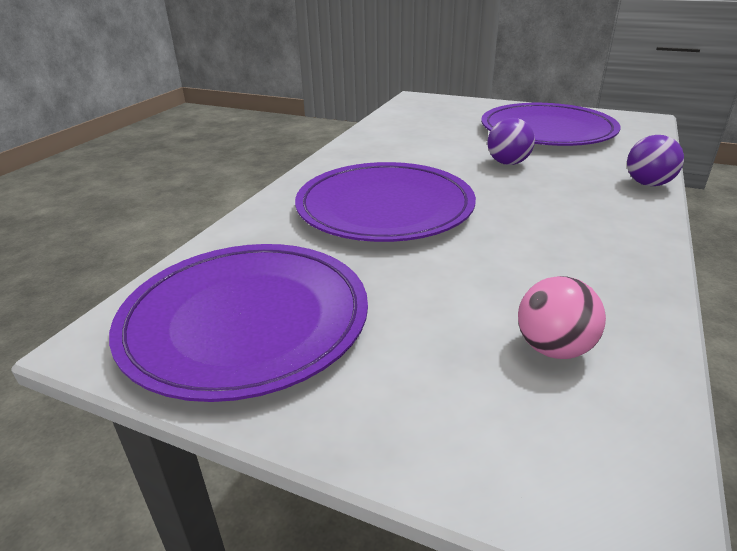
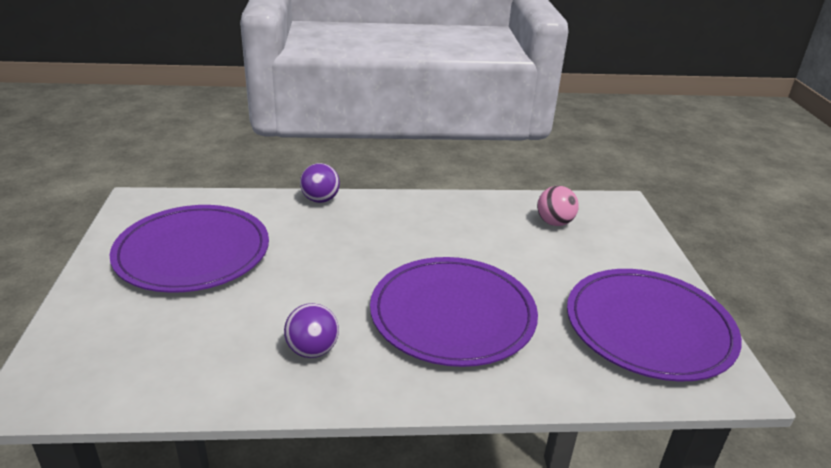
camera: 120 degrees left, 0 degrees up
(508, 163) = (307, 265): purple ball -> purple ball (312, 350)

